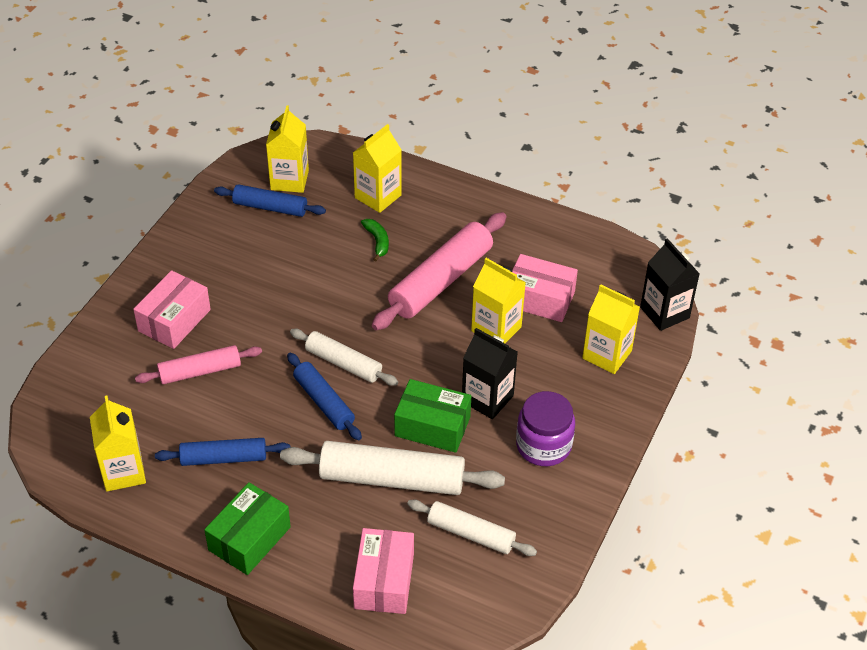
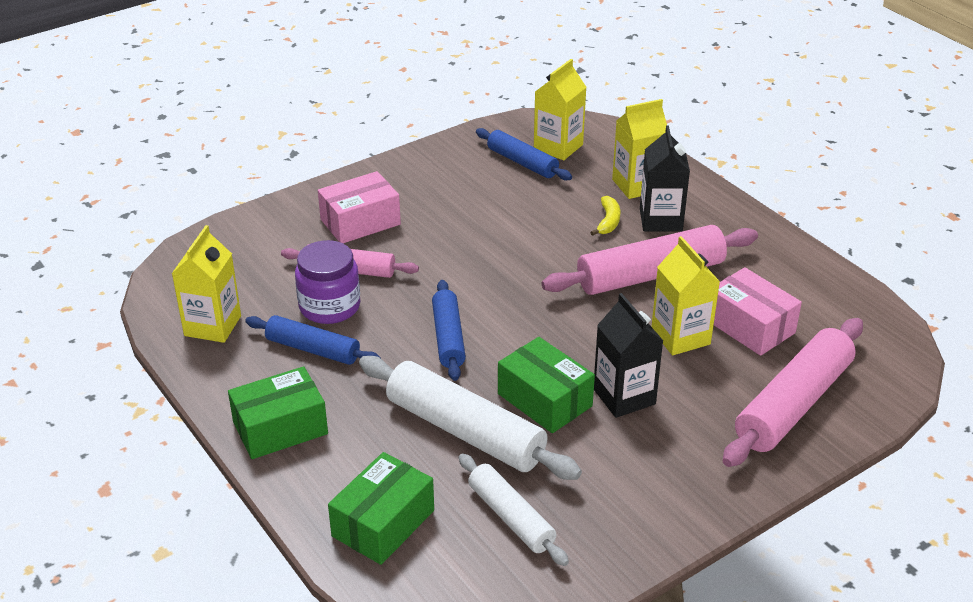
camera: 30 degrees right, 10 degrees down
(343, 363) = (494, 311): white rolling pin -> none
(377, 241) = (608, 221): green banana -> yellow banana
(384, 581) = (383, 523): pink box -> green box
(543, 445) = (656, 464): purple jar -> purple jar (329, 306)
(607, 354) = (793, 404): yellow carton -> pink rolling pin
(664, 312) = (893, 388): black carton -> black carton (660, 220)

